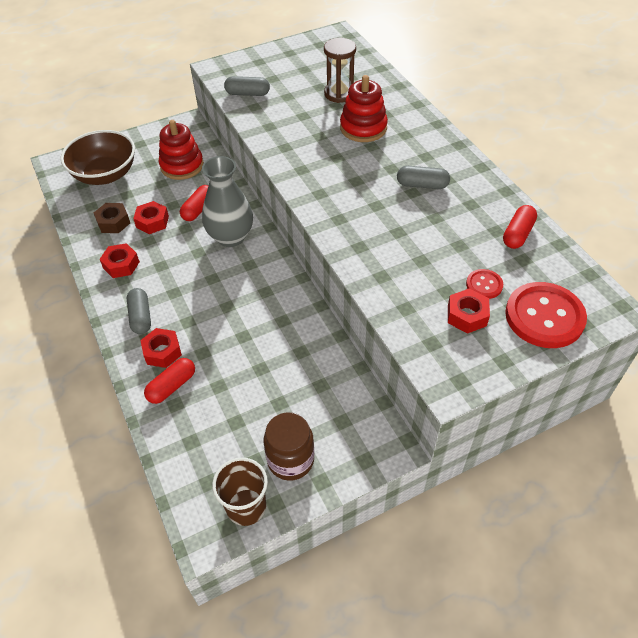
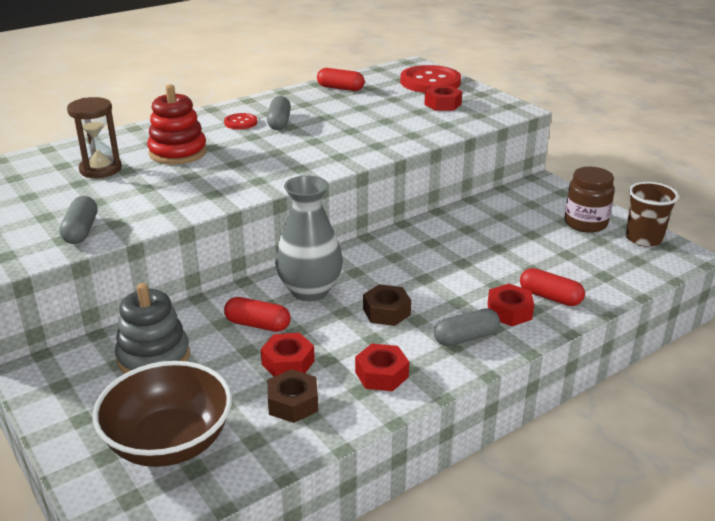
camera: 100 degrees left, 20 degrees down
(182, 166) = (154, 357): red stacking toy -> grey stacking toy
(189, 276) = (386, 312): none -> brown nut
(484, 285) = (406, 99): red button -> red button (240, 122)

